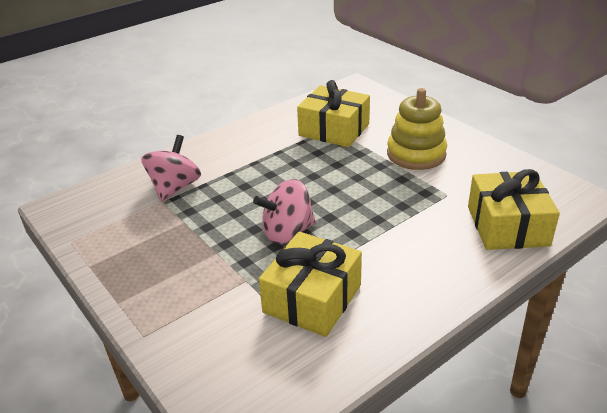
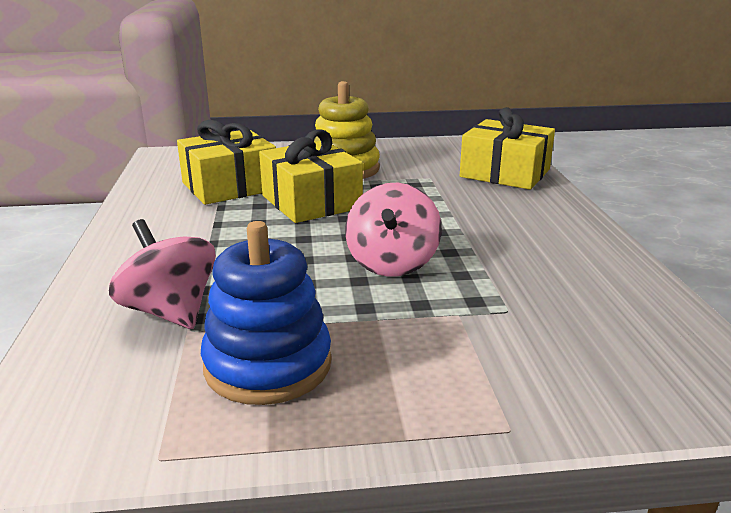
camera: 60 degrees left, 10 degrees down
(150, 237) = (268, 365): none -> blue stacking toy
(312, 298) = (532, 283): yellow gift -> yellow gift (311, 202)

